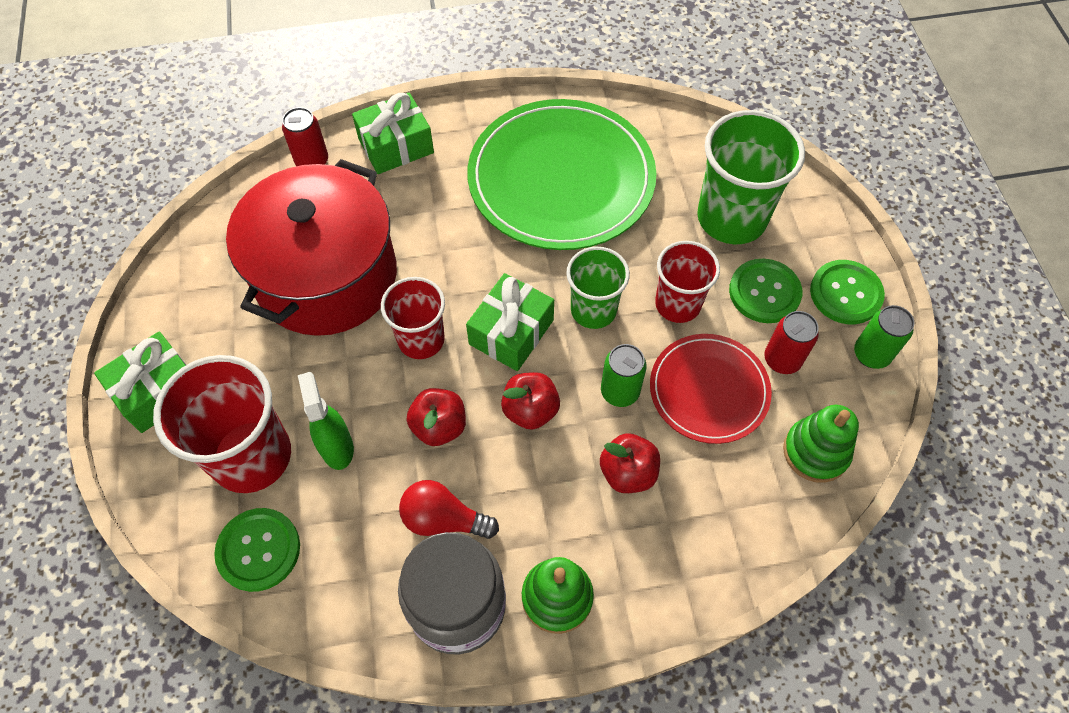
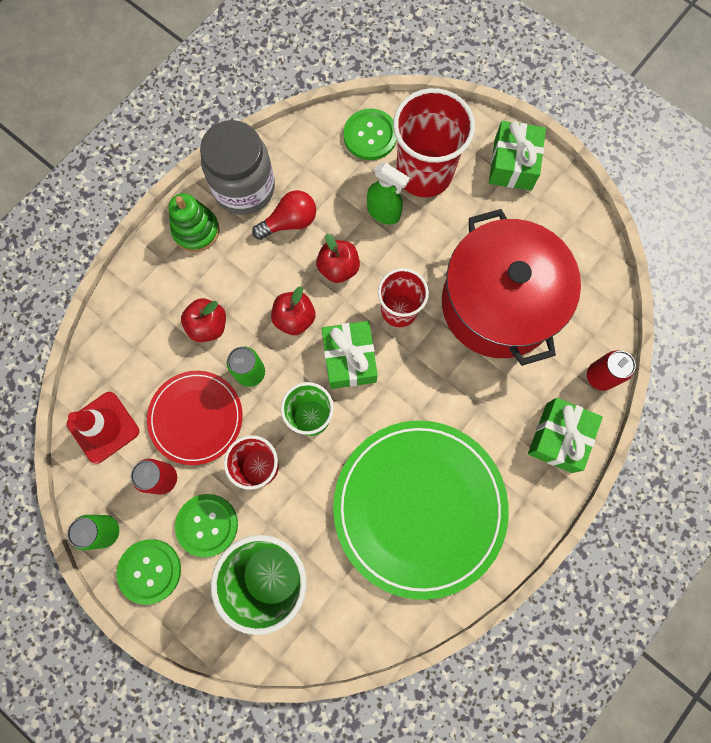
camera: 140 degrees right, 15 degrees up
(815, 452) = (103, 427): green stacking toy -> red traffic cone

